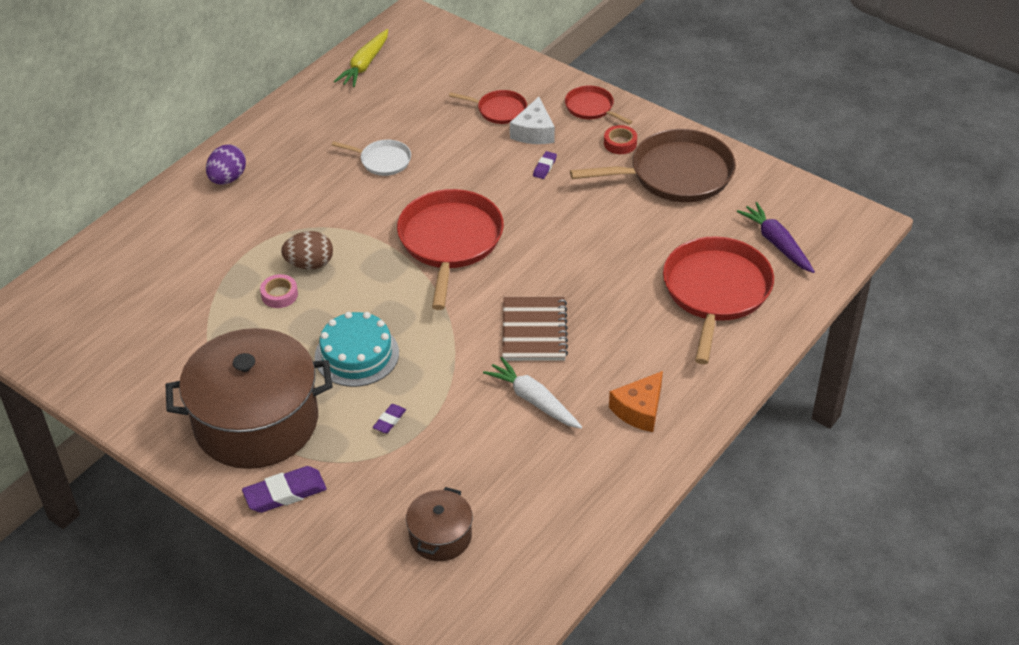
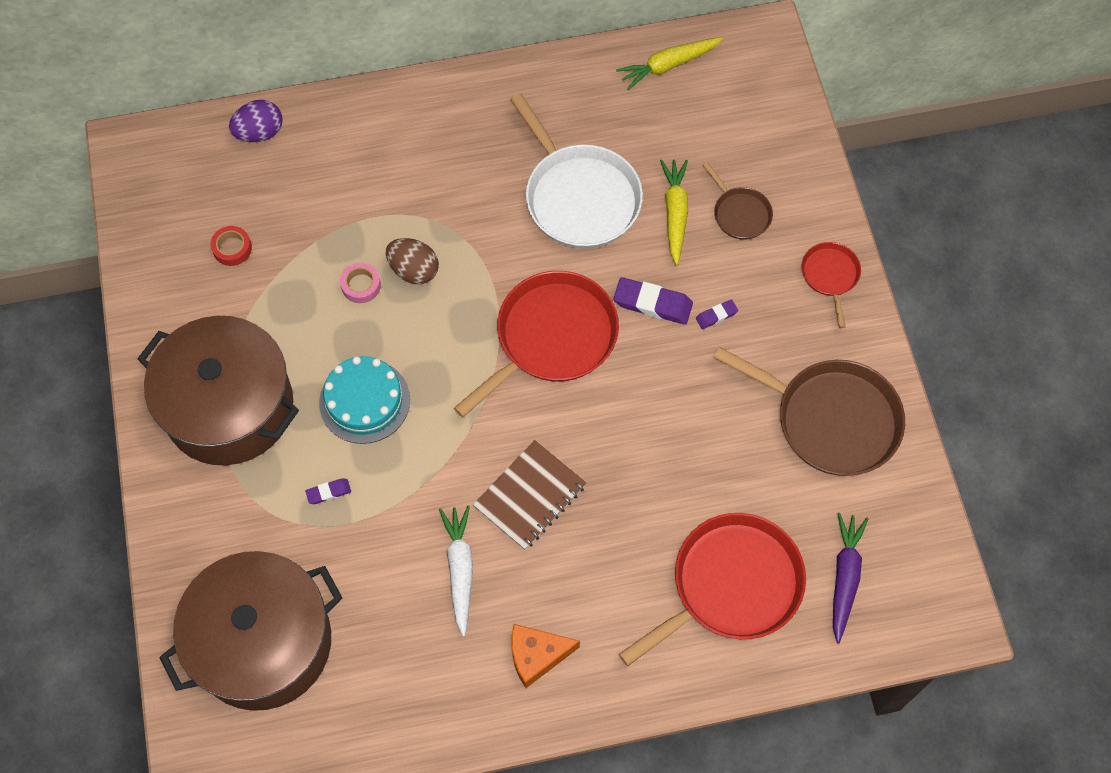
camera: 40 degrees right, 20 degrees up
(228, 179) = (431, 119): purple egg -> purple egg (260, 133)
(285, 493) = (189, 497): purple eraser -> purple eraser (652, 303)
(383, 161) = (579, 197): white pan -> white pan, size x2.00
(440, 536) = (263, 642): brown pot -> brown pot, size x2.13
(457, 133) = (675, 213): none -> yellow carrot
(499, 110) = (740, 214): red pan -> brown pan
(534, 132) = (747, 265): white cheese -> none
(620, 143) = (815, 341): red tape -> red tape (232, 248)

